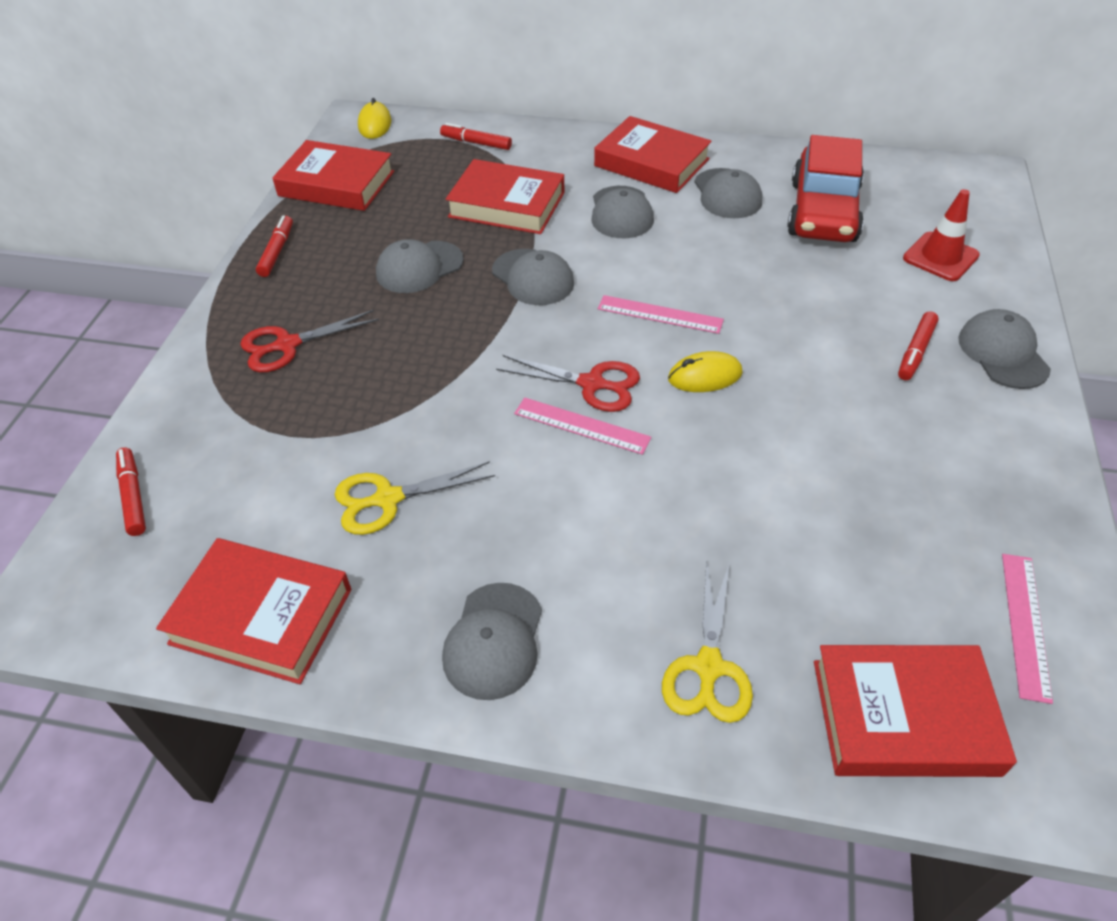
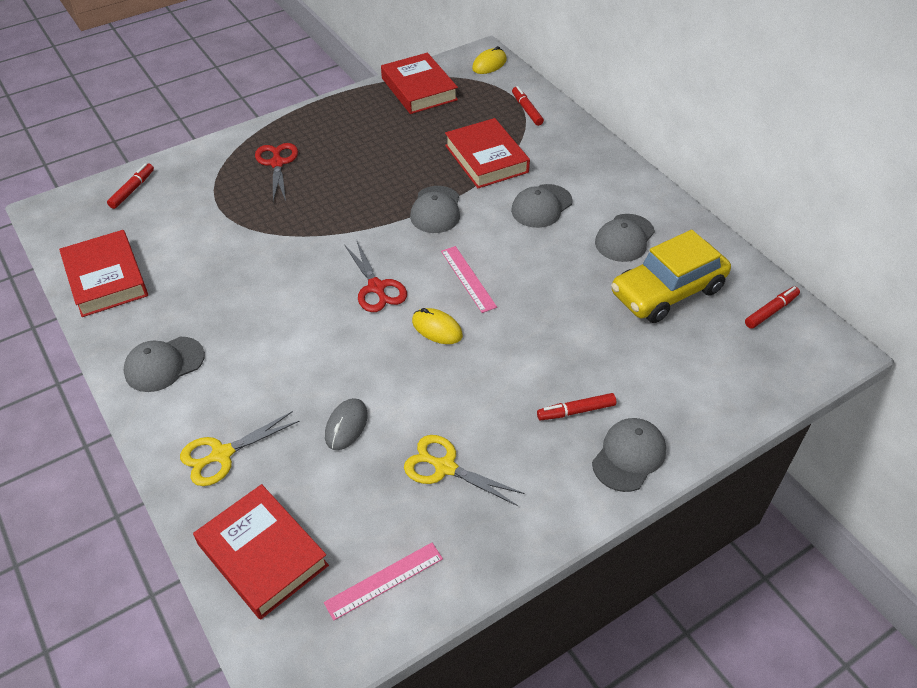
camera: 45 degrees right, 0 degrees up
(277, 252) = (339, 110): red marker -> red marker (770, 311)
(287, 345) = (277, 163): red scissors -> red scissors turned 60 degrees clockwise
(387, 499) = (214, 269): yellow scissors -> yellow scissors (445, 467)
(419, 267) = (390, 164): grey cap -> none
(581, 426) = (340, 304): pink ruler -> none
(651, 163) = (610, 187): red book -> none
(773, 527) = (346, 426): none -> grey mouse
(823, 212) = (667, 291): red car -> yellow car
(940, 257) = (696, 374): red traffic cone -> none

